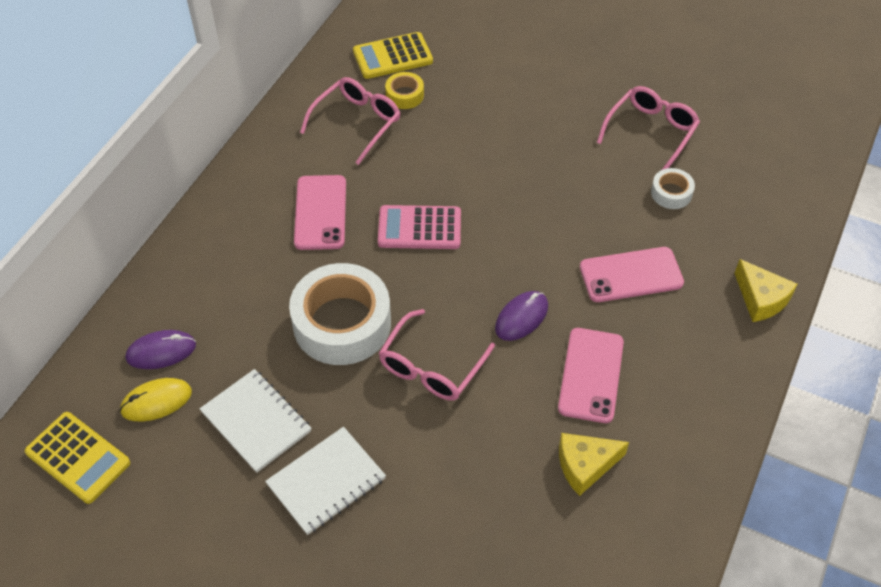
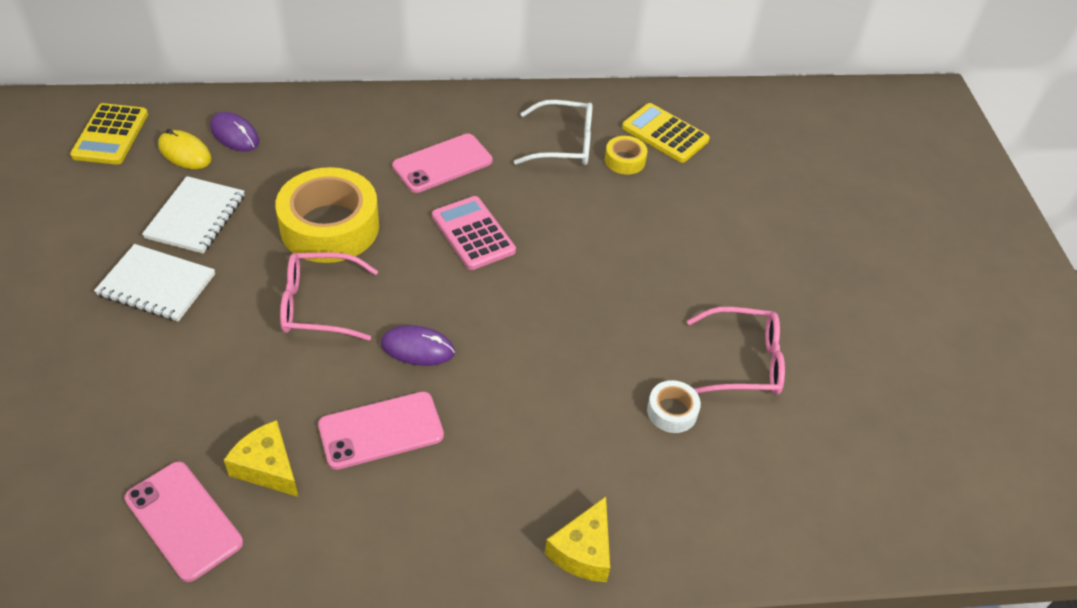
camera: 55 degrees right, 5 degrees down
(342, 323) = (330, 226): white tape -> yellow tape
(357, 123) = (564, 144): pink glasses -> white glasses
(631, 275) = (532, 417): pink phone -> pink phone (184, 520)

